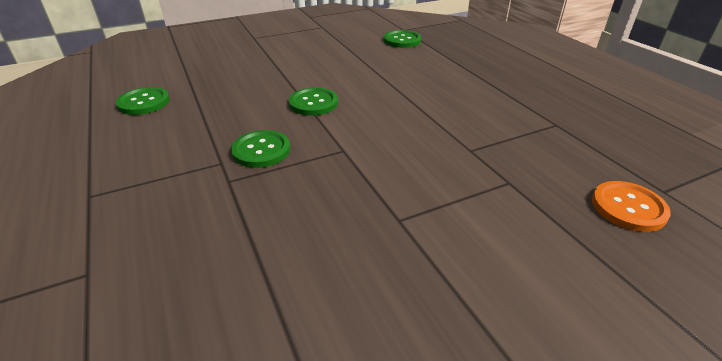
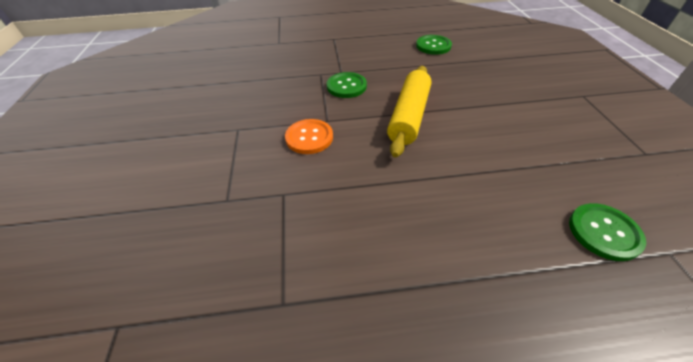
camera: 110 degrees right, 10 degrees up
(313, 103) = (409, 116): green button -> yellow rolling pin
(628, 207) = (134, 270): orange button -> orange button (309, 137)

